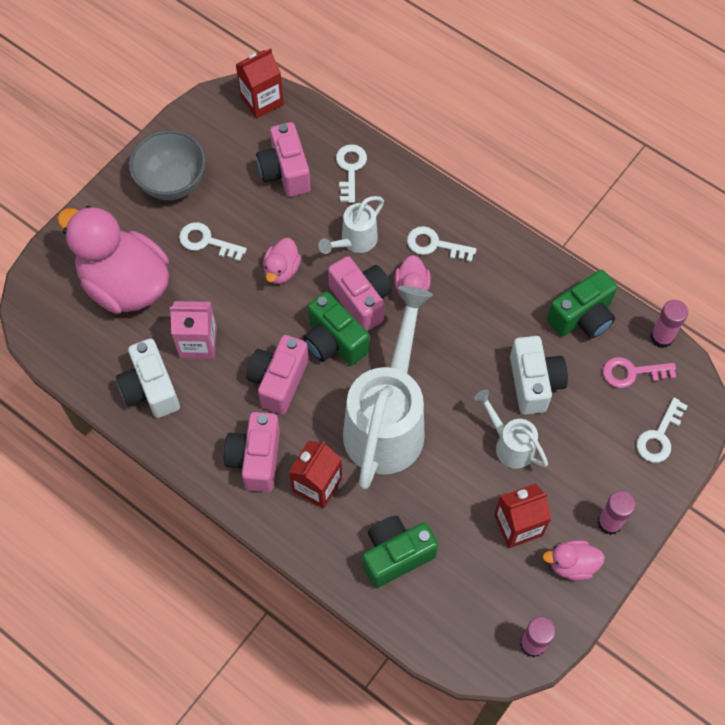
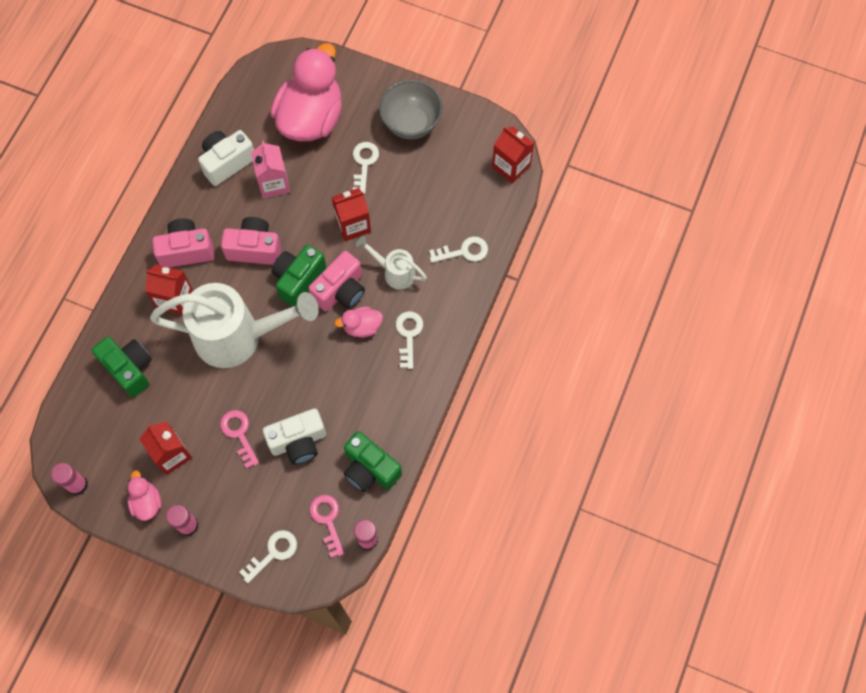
camera: 75 degrees right, 5 degrees up
(282, 270) = (353, 225): pink duck -> red carton
(285, 172) = (446, 203): pink camera -> none
(510, 445) = (239, 434): white watering can -> pink key
(659, 436) = (273, 553): white key -> white key turned 120 degrees clockwise

